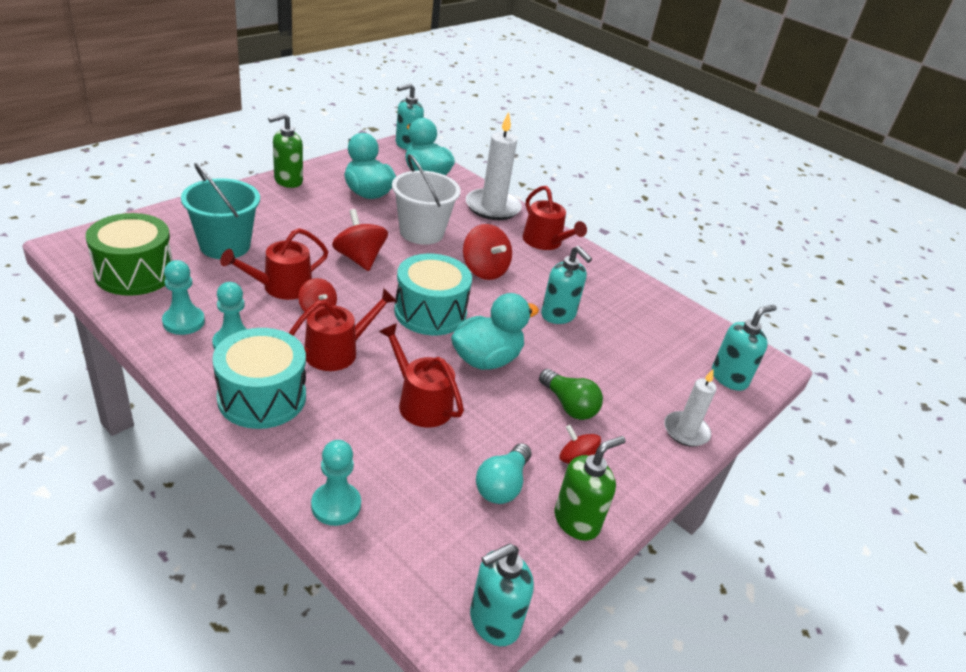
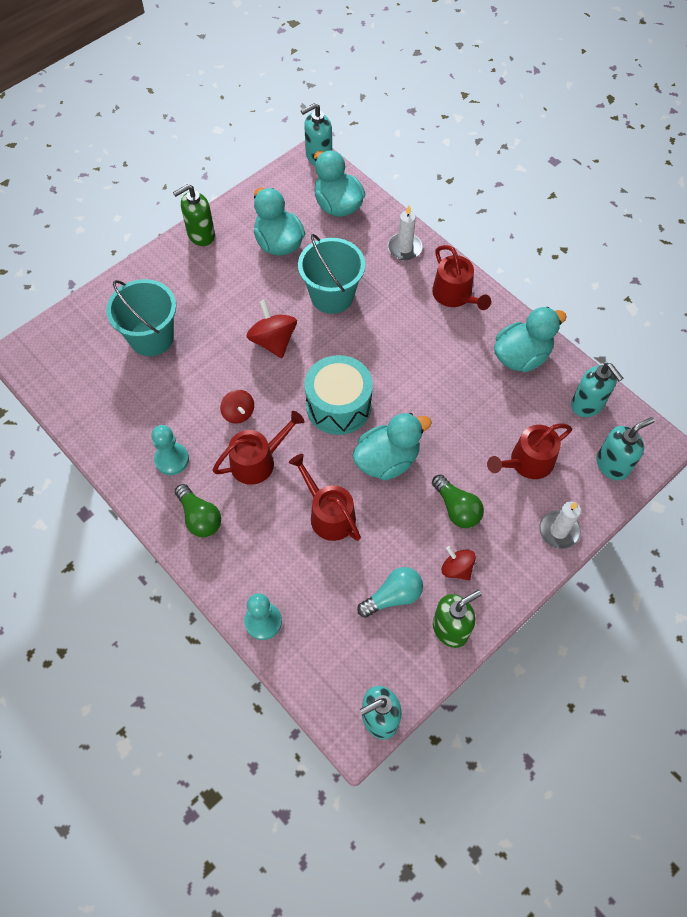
camera: 10 degrees right, 25 degrees up
(135, 273) = (80, 382): green drum -> none
(183, 322) = (128, 438): turquoise pawn -> none
(262, 397) = (199, 517): turquoise drum -> green light bulb
(281, 287) = (205, 386): red watering can -> red watering can (527, 462)
(421, 232) = (332, 296): white bucket -> turquoise bucket
(484, 270) = (391, 343): red spinning top -> none
(492, 207) = (404, 248): white candle -> white candle, size x0.61
(502, 485) = (393, 596): turquoise light bulb -> turquoise light bulb turned 150 degrees counterclockwise
(558, 315) = (458, 398): turquoise soap dispenser -> turquoise soap dispenser (587, 405)
(617, 289) = (521, 356): none -> turquoise duck

